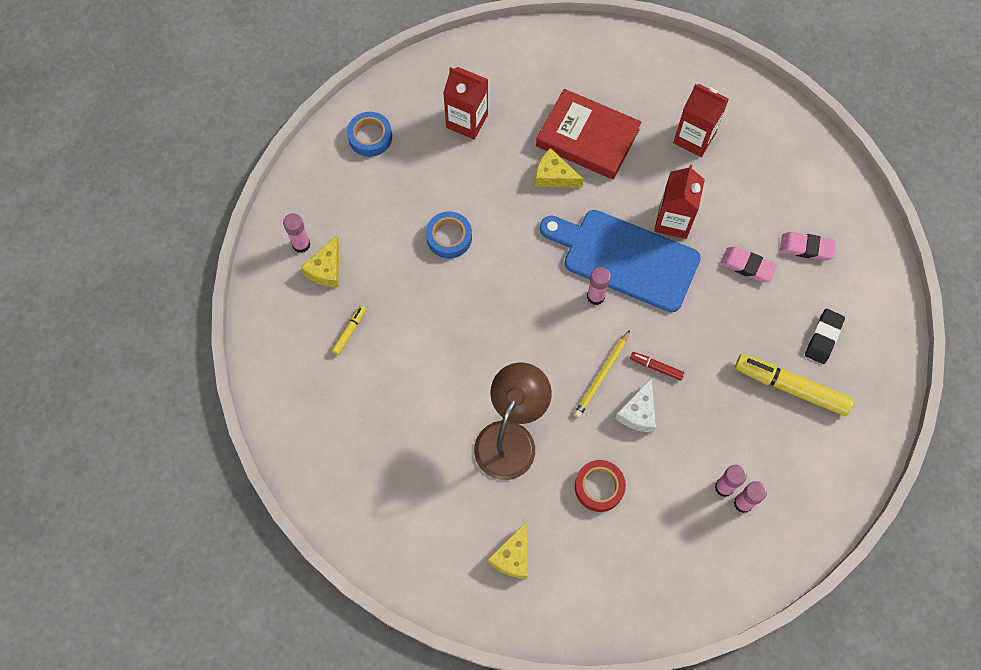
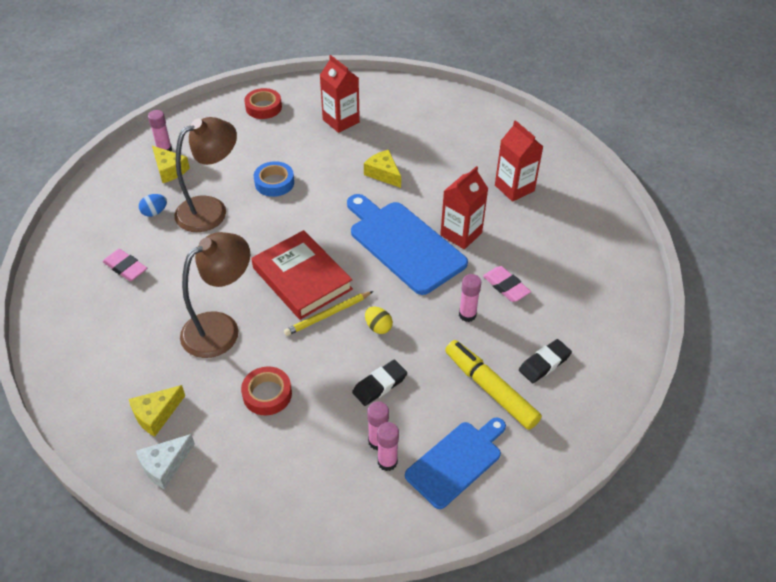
camera: 25 degrees right, 20 degrees down
(326, 269) = (169, 170): yellow cheese -> yellow cheese turned 90 degrees counterclockwise
(349, 331) = (154, 212): yellow marker -> blue egg
(370, 137) = (263, 107): blue tape -> red tape
(406, 301) = (211, 209): none -> brown lamp
(587, 137) = (427, 160): red book -> red book (302, 278)
(595, 296) = (361, 260): pink glue stick -> pink glue stick (467, 315)
(638, 412) = (340, 353): white cheese -> white cheese (165, 465)
(656, 367) = (378, 327): red marker -> yellow egg
(693, 429) = (379, 385): none -> black eraser
(800, 474) = (456, 461): none -> blue cutting board
(806, 248) = (567, 293): pink eraser -> pink eraser (125, 267)

